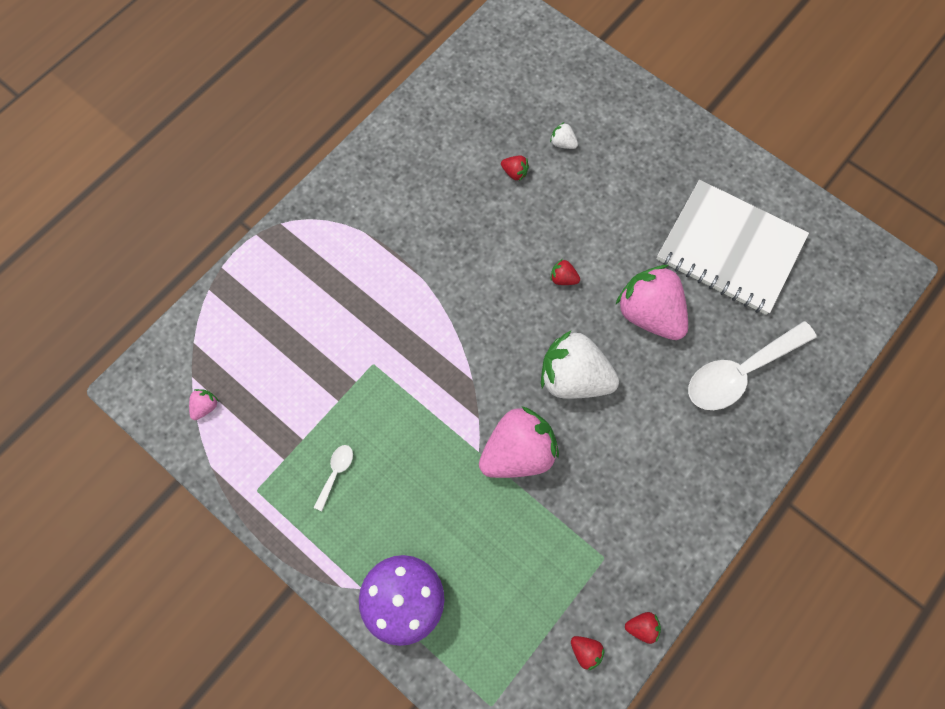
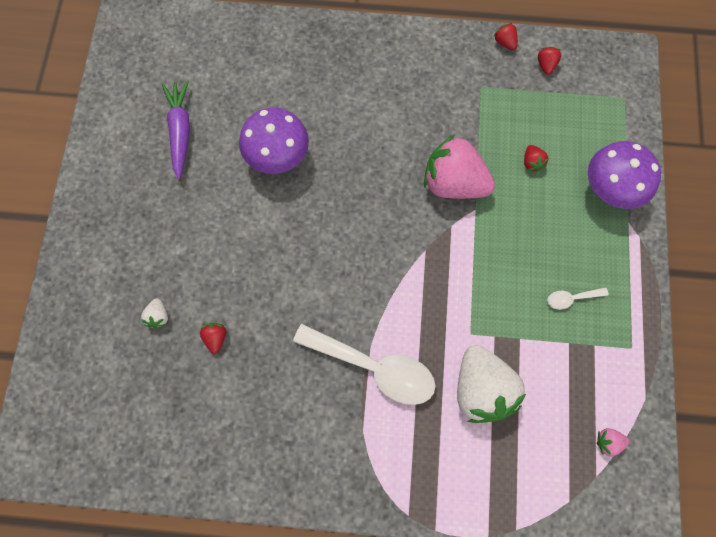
camera: 125 degrees left, 0 degrees up
(563, 278) = (291, 236): red strawberry -> red strawberry (532, 162)
(573, 377) = (369, 180): white strawberry -> white strawberry (482, 389)
(649, 313) = (278, 158): pink strawberry -> purple mushroom
(730, 249) = (180, 131): white notebook -> purple carrot
(740, 372) = (282, 74): white spoon -> white spoon (374, 368)

